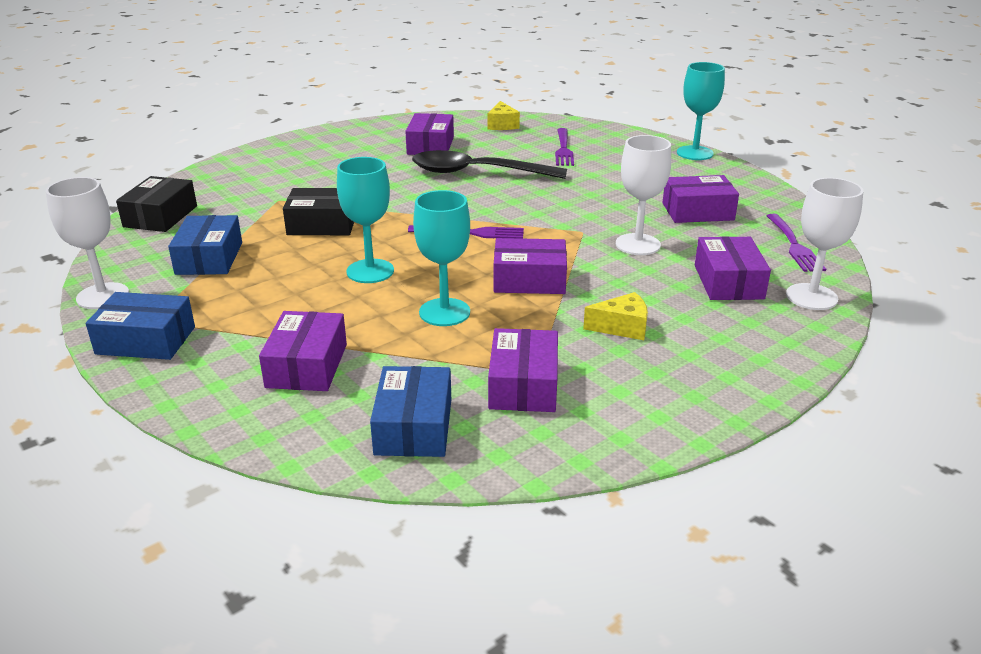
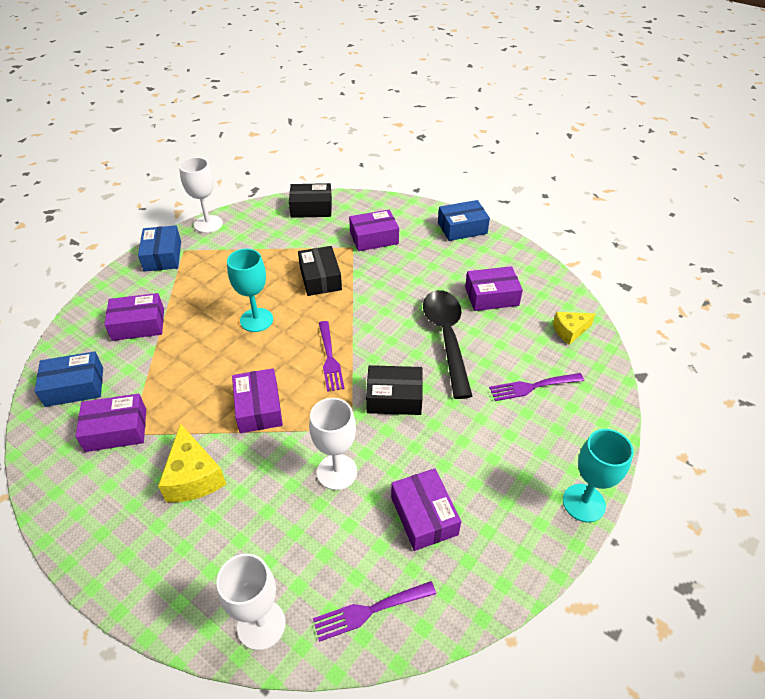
camera: 75 degrees right, 15 degrees up
(209, 258) = (260, 246): blue box -> blue box (462, 228)
(444, 312) = (205, 370): turquoise goblet -> none
(548, 207) = (394, 397): none -> black box
(622, 327) = (193, 476): yellow cheese -> yellow cheese, size x1.53
(728, 282) = (279, 550): purple box -> purple box (374, 238)

